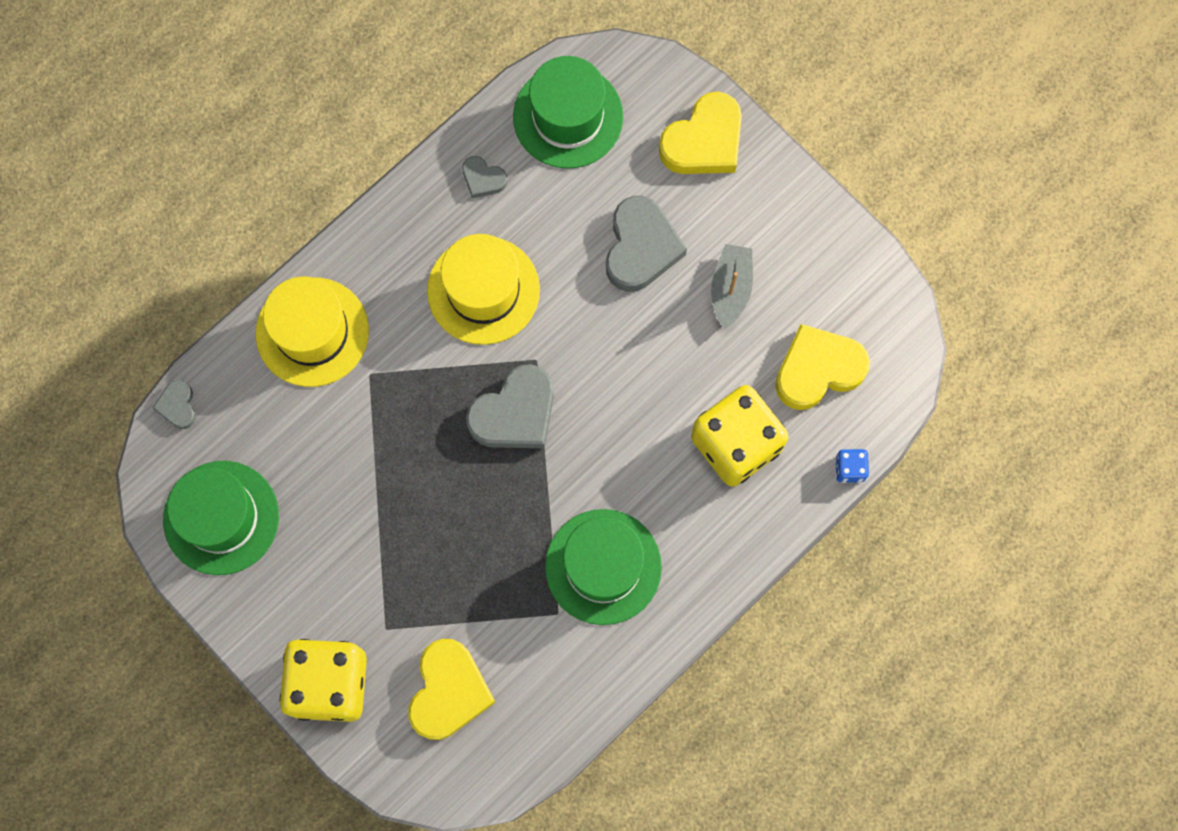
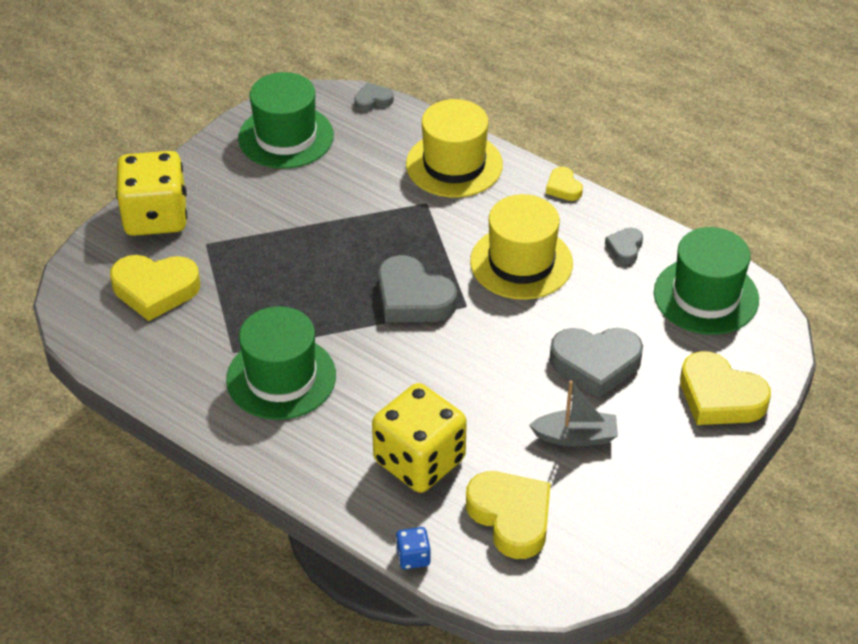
camera: 80 degrees right, 30 degrees down
(376, 221) = (563, 187): none -> yellow heart

